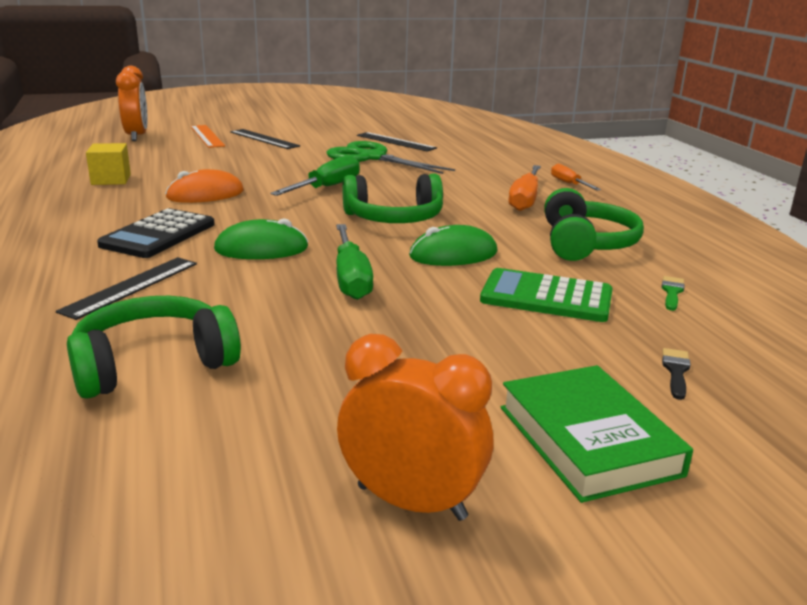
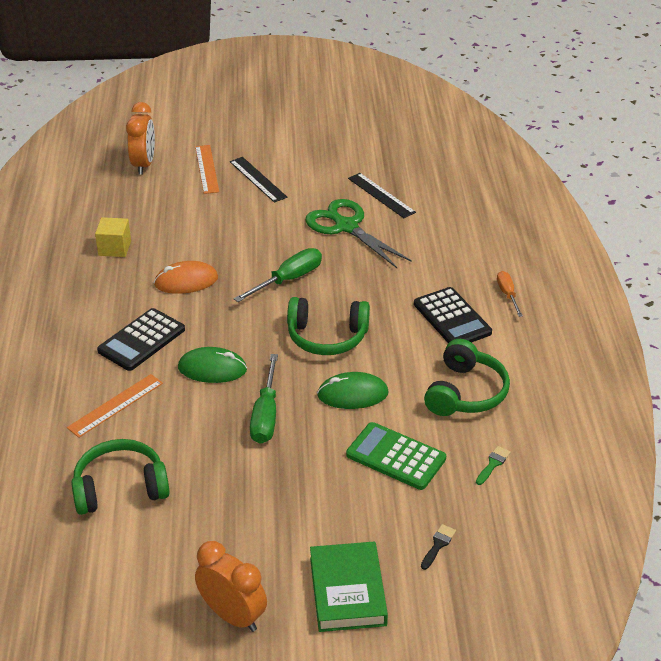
camera: 15 degrees right, 15 degrees up
(131, 286) = (115, 405): black ruler -> orange ruler
(525, 199) = (452, 318): orange screwdriver -> black calculator

